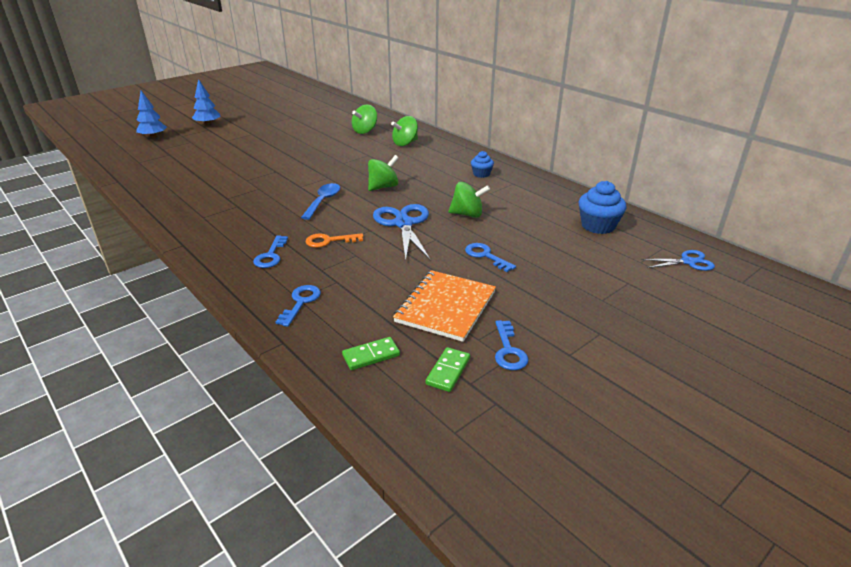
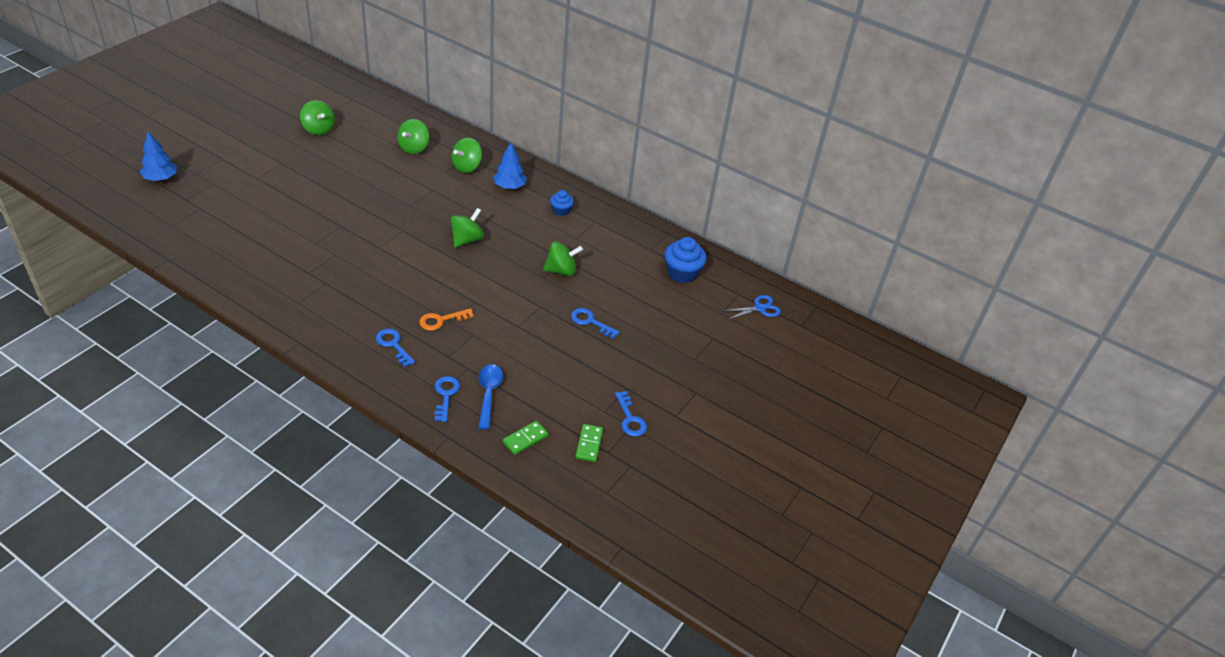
camera: 20 degrees left, 10 degrees up
(208, 124) = (216, 149): blue tree -> blue tree (509, 186)
(271, 255) = (393, 345): blue key -> blue key turned 150 degrees clockwise
(294, 118) = (318, 129): none -> green spinning top
(323, 201) = (413, 267): blue spoon -> blue spoon (488, 394)
(403, 224) = (504, 290): blue scissors -> none
(445, 307) = (570, 383): orange notebook -> none

